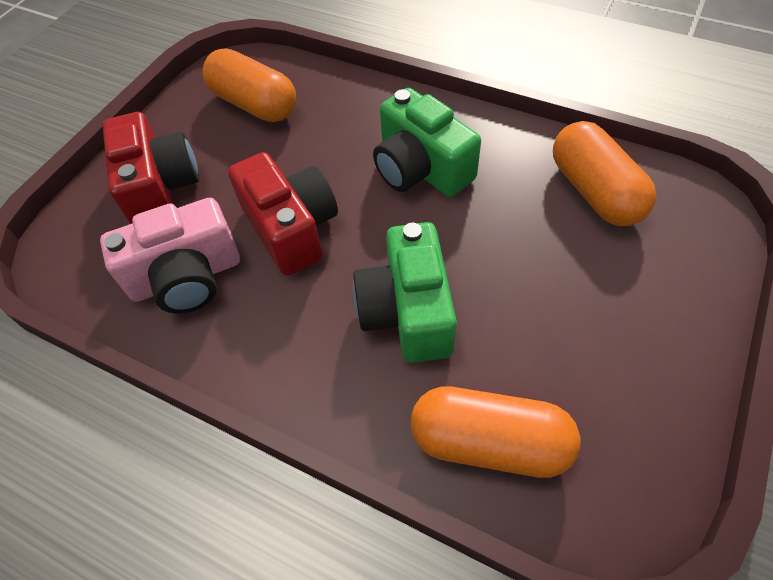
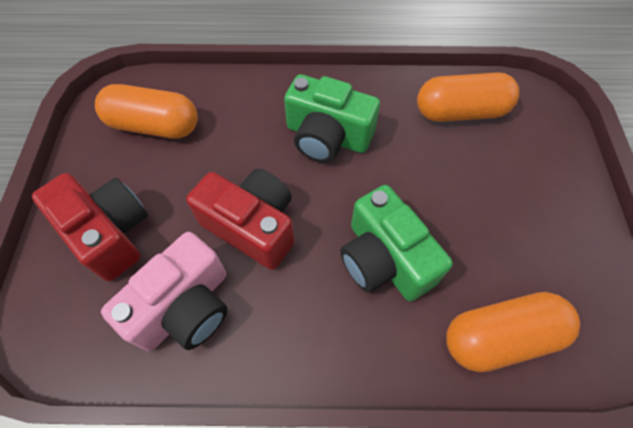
camera: 30 degrees left, 5 degrees up
(595, 191) = (460, 112): orange capsule -> orange capsule turned 45 degrees counterclockwise

